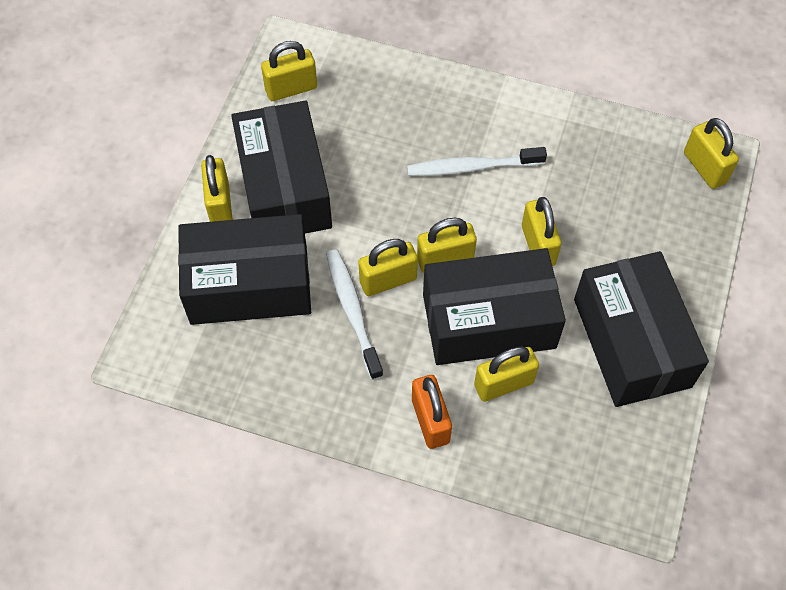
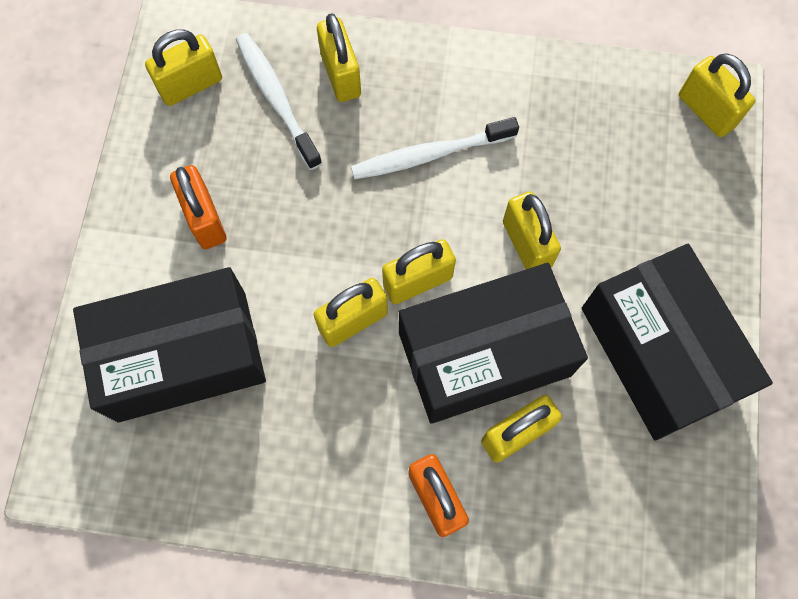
camera: 10 degrees left, 10 degrees up
(220, 205) = (128, 254): yellow padlock -> yellow padlock (341, 75)
(284, 188) = (205, 219): black box -> orange padlock
(352, 311) = (316, 370): white toothbrush -> white toothbrush (276, 99)

